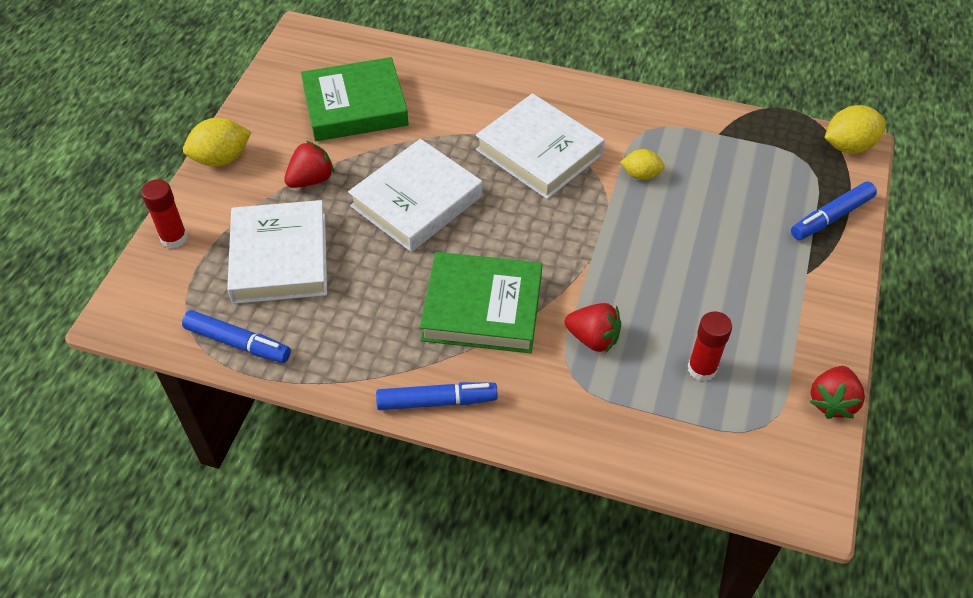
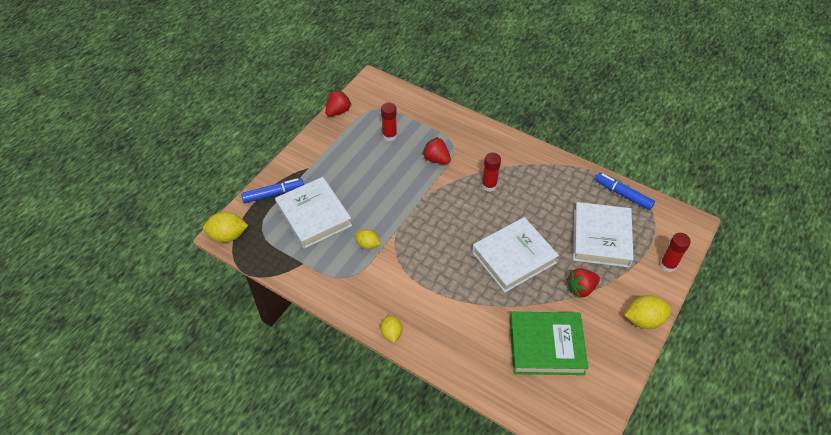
camera: 165 degrees left, 0 degrees up
(436, 401) = (522, 147): blue marker -> none
(482, 308) = (489, 185): green book -> red glue stick
(539, 152) = (425, 276): white book -> white book (314, 216)
(557, 82) = (391, 333): none -> yellow lemon

